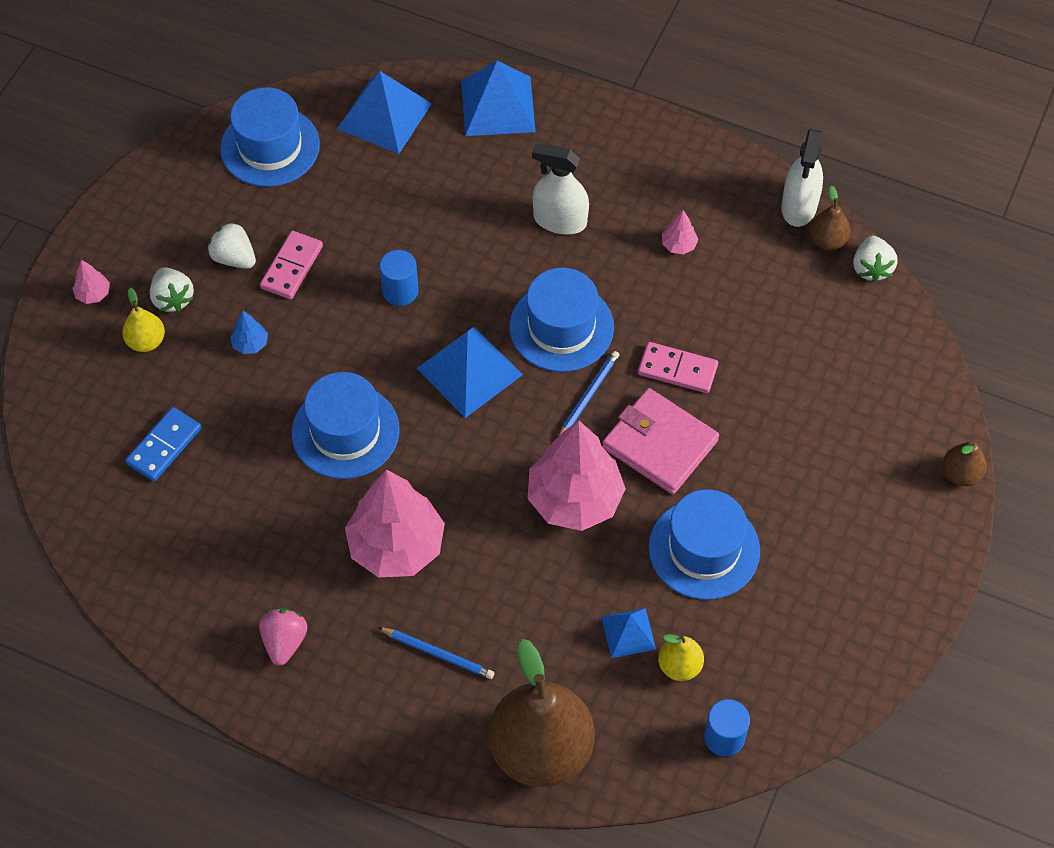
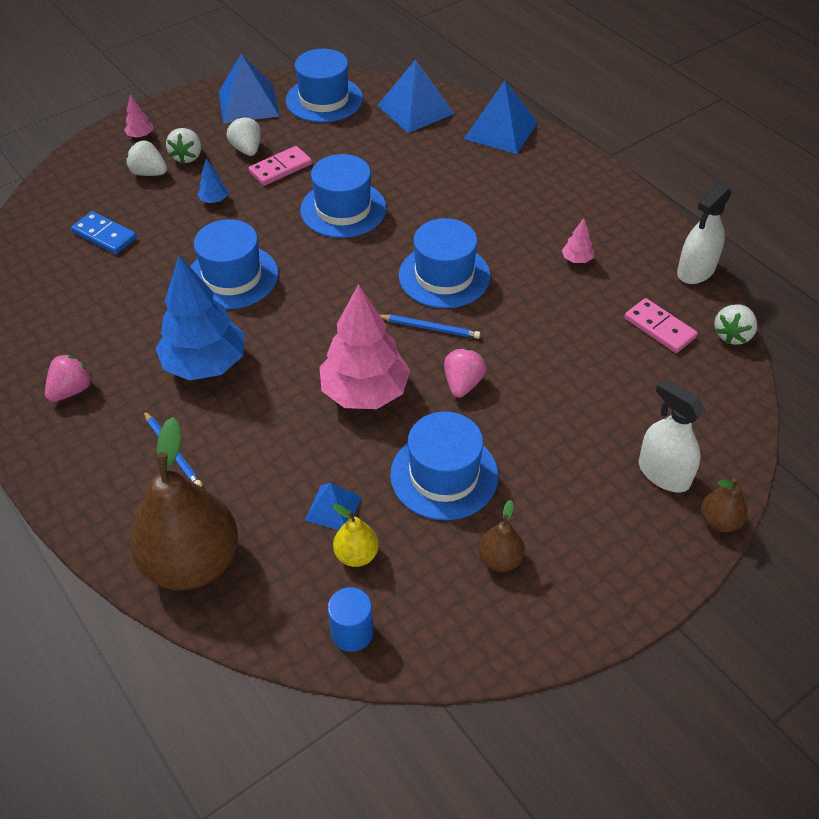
camera: 30 degrees right, 10 degrees down
(146, 341) = (149, 173): yellow pear -> white strawberry
(164, 446) = (104, 235): blue domino -> blue domino turned 60 degrees clockwise
(396, 546) = (205, 364): pink tree -> blue tree
(400, 291) = (343, 209): blue cylinder -> blue hat
(469, 371) = (352, 276): blue pyramid -> blue pyramid (248, 103)
(560, 220) = (494, 211): white spray bottle -> white spray bottle (663, 473)
(588, 396) = (430, 328): blue pencil -> blue pencil turned 45 degrees clockwise
(659, 444) = (463, 384): pink wallet -> pink strawberry
(677, 369) = (516, 339): pink domino -> pink domino (659, 328)
(827, 240) = (705, 302): brown pear -> brown pear (500, 560)

